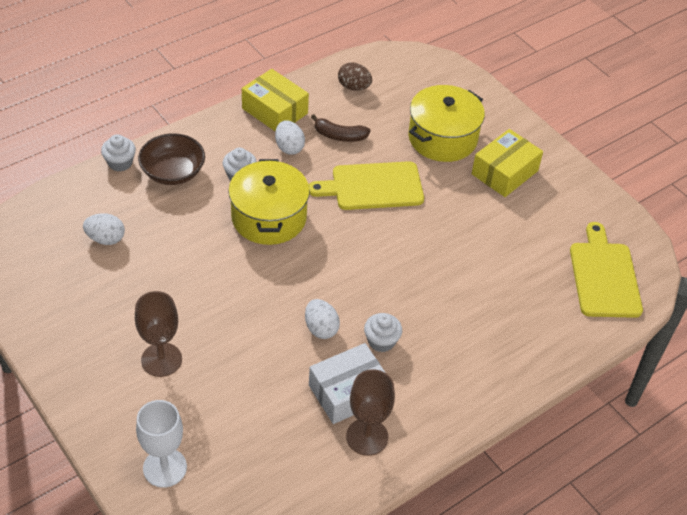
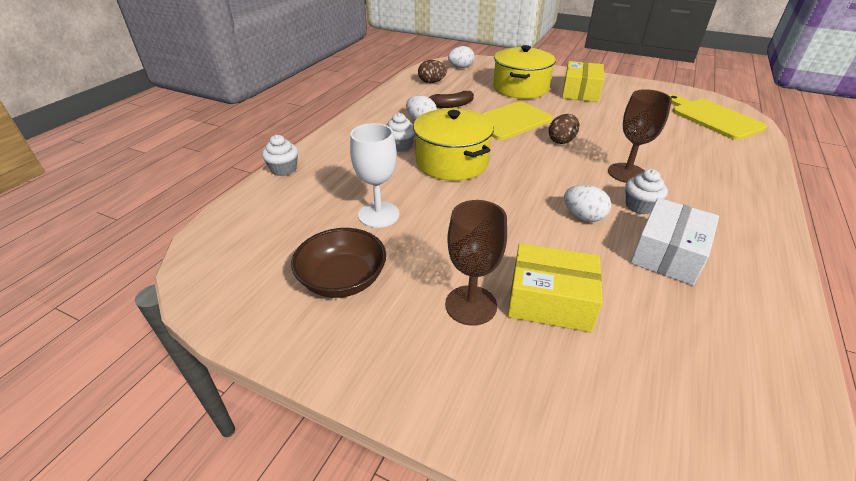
camera: 25 degrees left, 10 degrees down
(106, 239) = (315, 226): white egg -> white egg (461, 67)
(165, 468) = (597, 425): white goblet -> white goblet (378, 215)
(173, 172) = (339, 161): brown bowl -> brown bowl (343, 280)
(274, 111) = (388, 106): yellow box -> yellow box (550, 300)
(367, 437) = (733, 282): brown goblet -> brown goblet (626, 173)
(399, 236) = (561, 141): none -> brown egg

